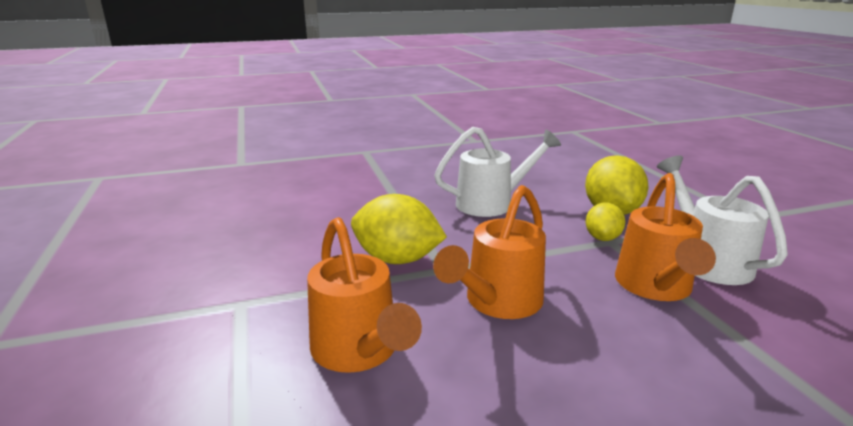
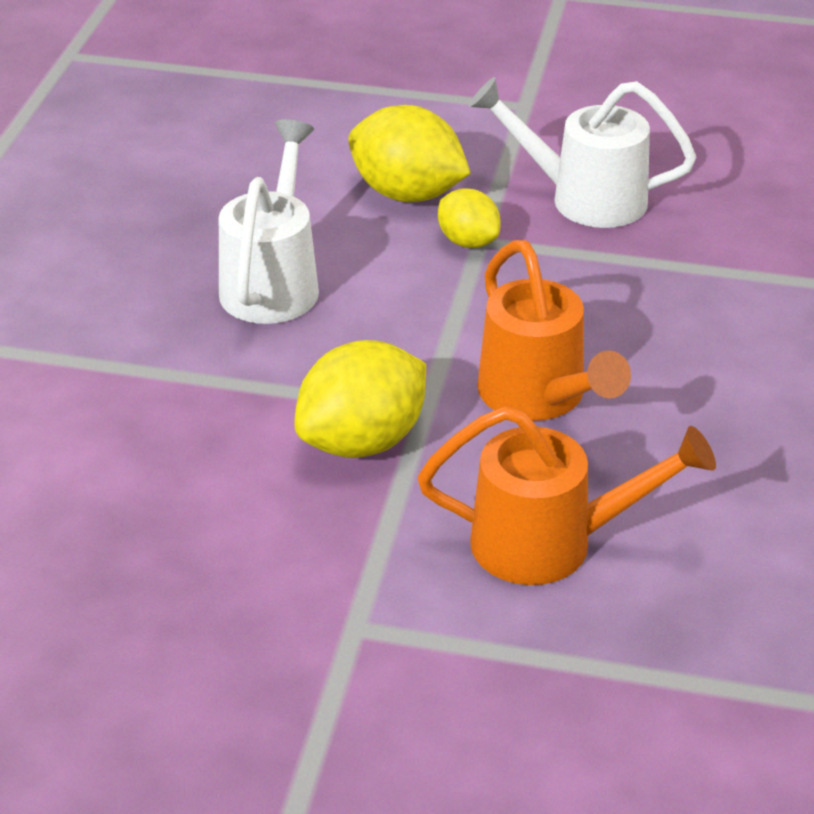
camera: 60 degrees left, 15 degrees up
(655, 287) = (604, 268): orange watering can -> none

